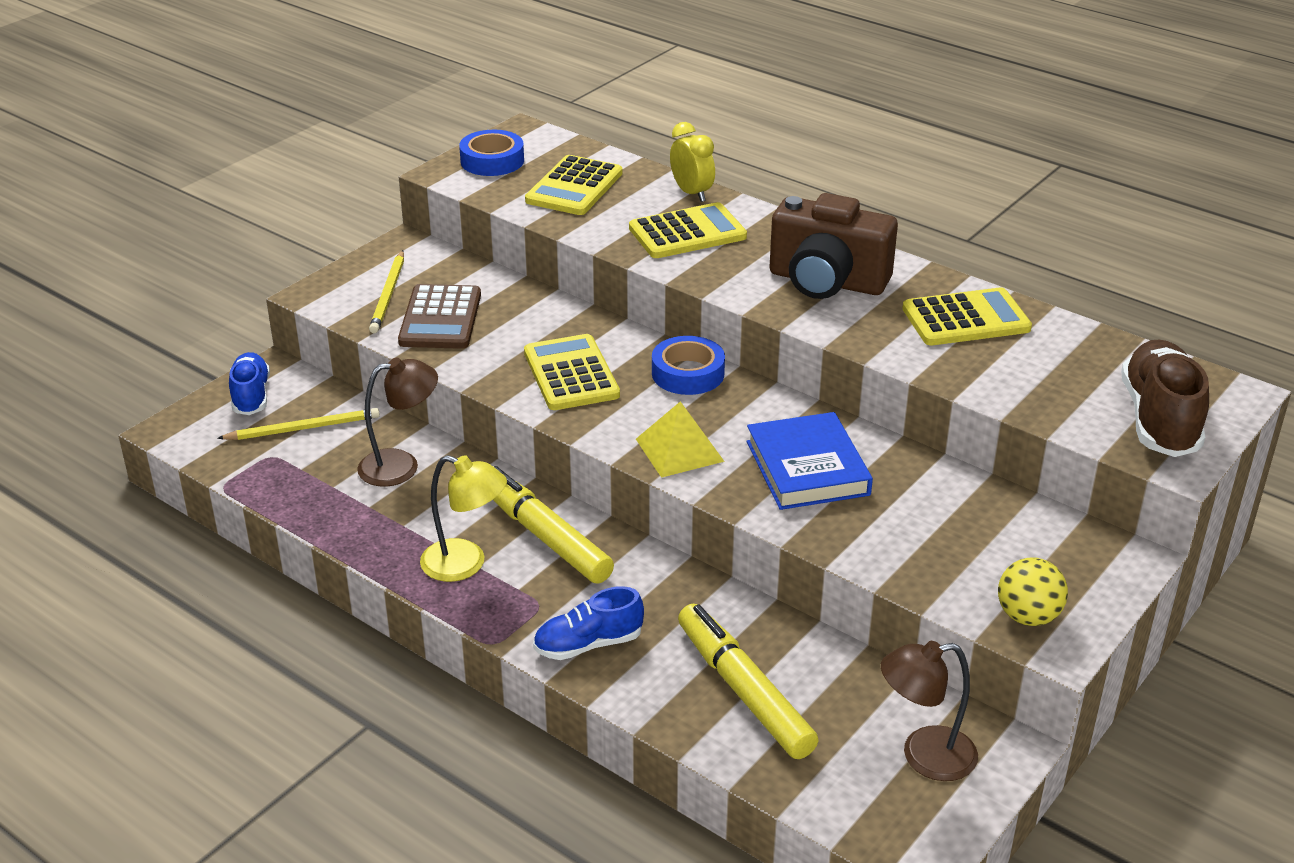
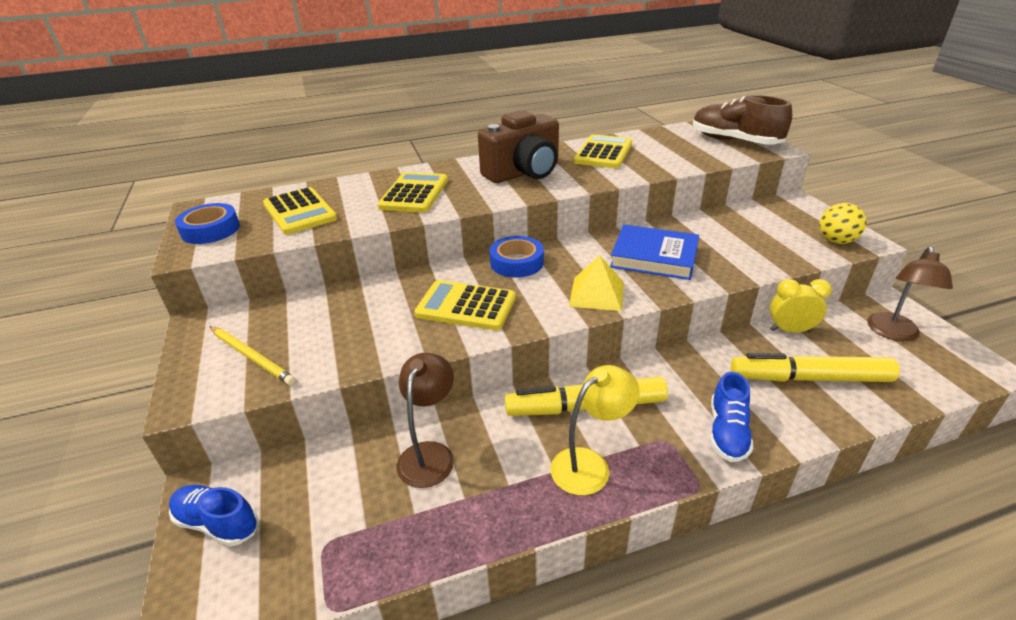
camera: 55 degrees left, 0 degrees up
(303, 428) = (311, 501): yellow pencil -> none
(440, 318) = (322, 341): brown calculator -> none
(692, 193) = (373, 179): yellow clock -> yellow clock (790, 330)

